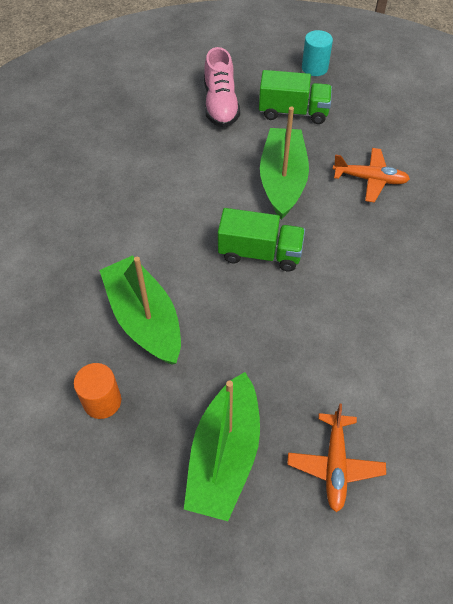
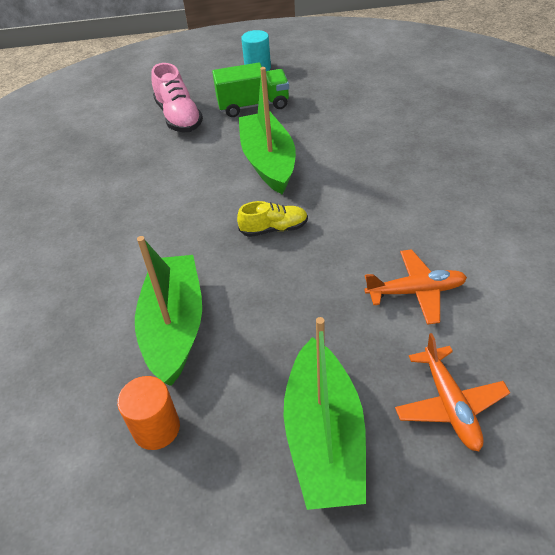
camera: 15 degrees left, 10 degrees down
(144, 319) = (174, 327): green boat -> green boat turned 45 degrees clockwise
(260, 253) = (274, 229): green truck -> yellow shoe
(370, 179) = (353, 139): orange plane -> orange plane (416, 292)

